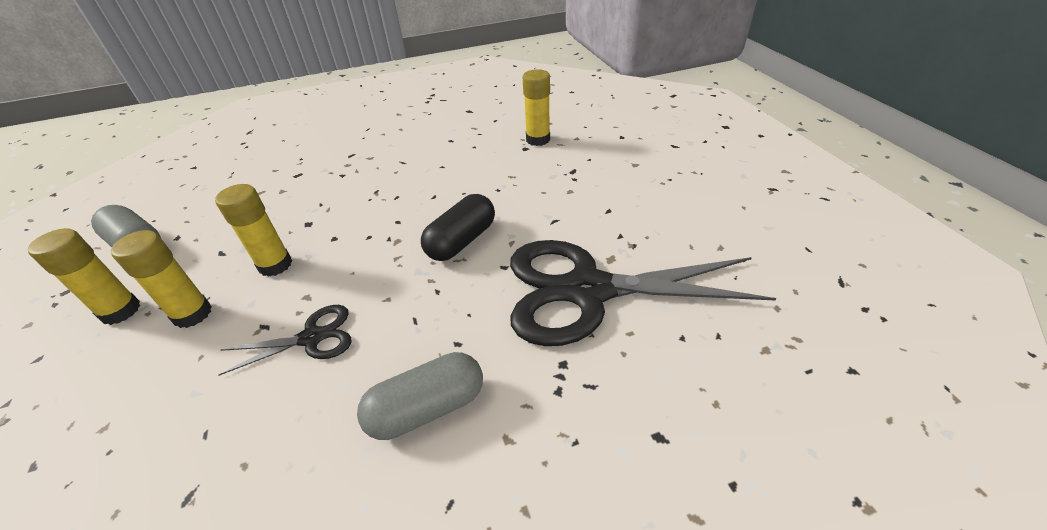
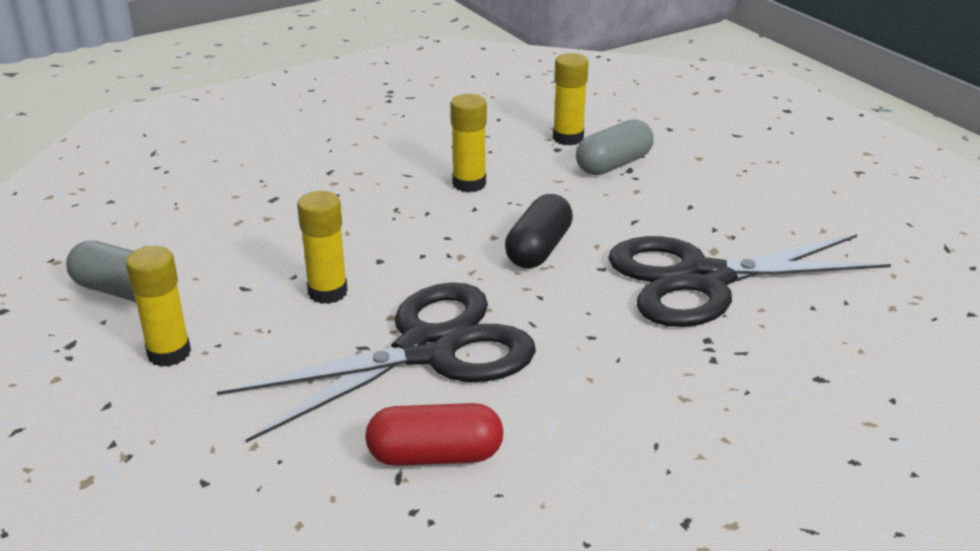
camera: 15 degrees left, 10 degrees down
(192, 314) = (265, 346): yellow glue stick -> yellow glue stick (469, 184)
(236, 475) = (435, 456): none -> red capsule
(312, 338) = (429, 350): black scissors -> black scissors, size x2.15
(427, 408) = (593, 387): grey capsule -> grey capsule (613, 164)

